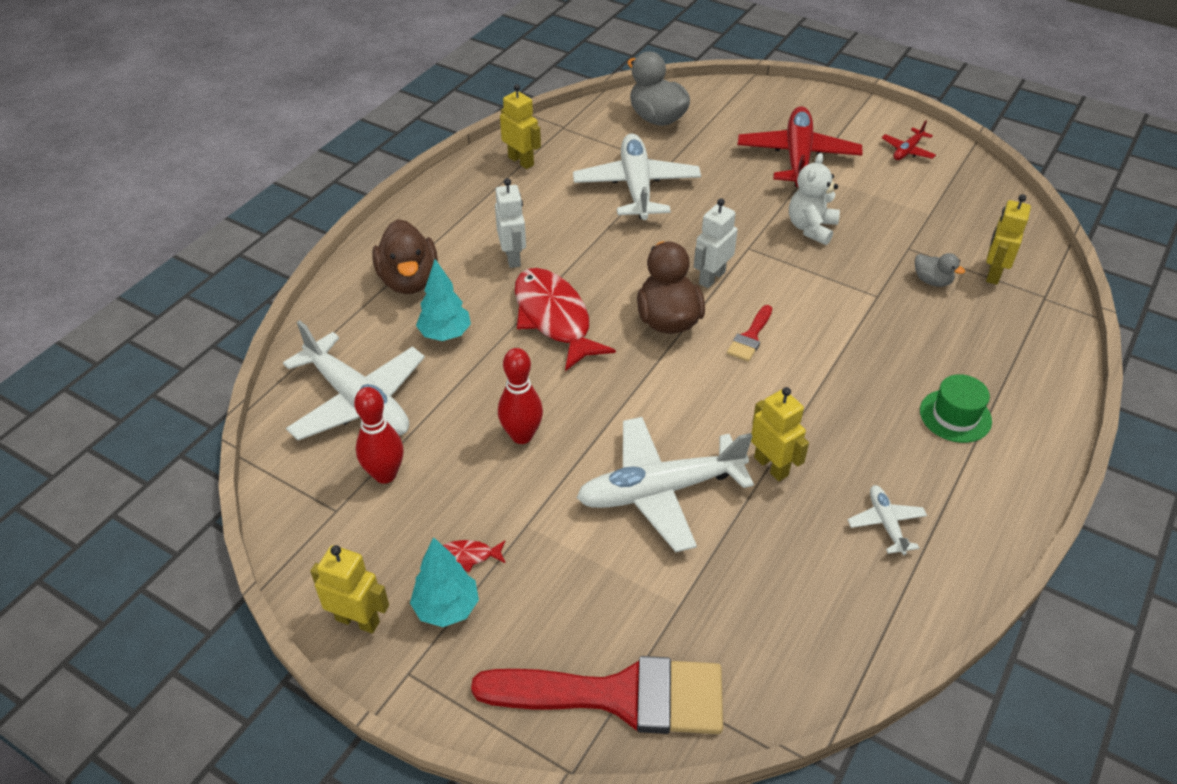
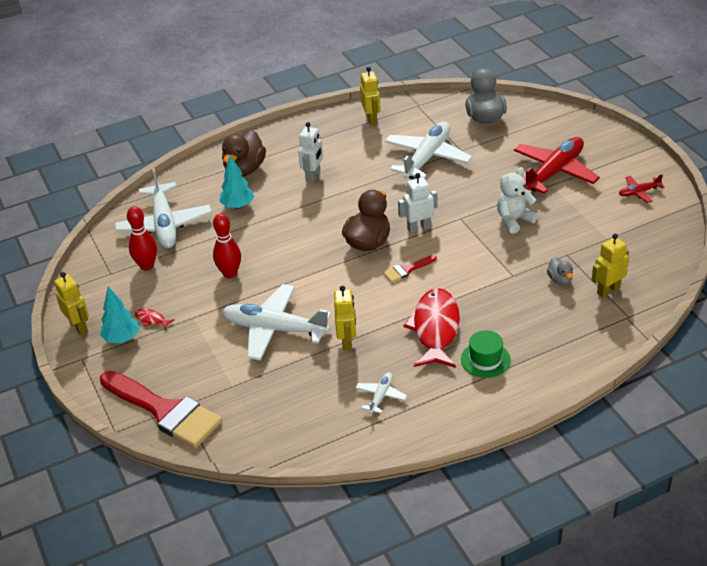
camera: 35 degrees right, 5 degrees down
(554, 318) = (304, 218): red fish -> red fish (435, 329)

